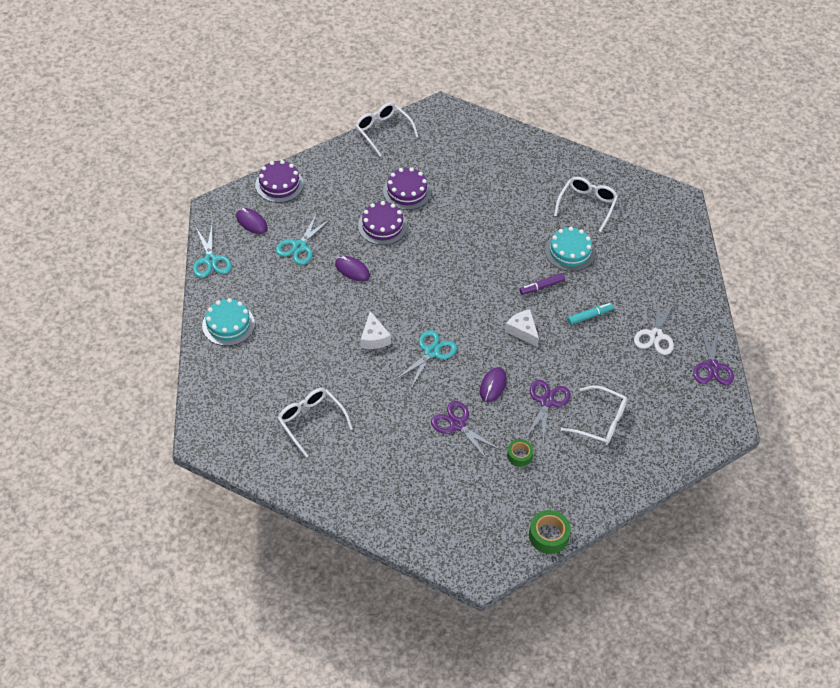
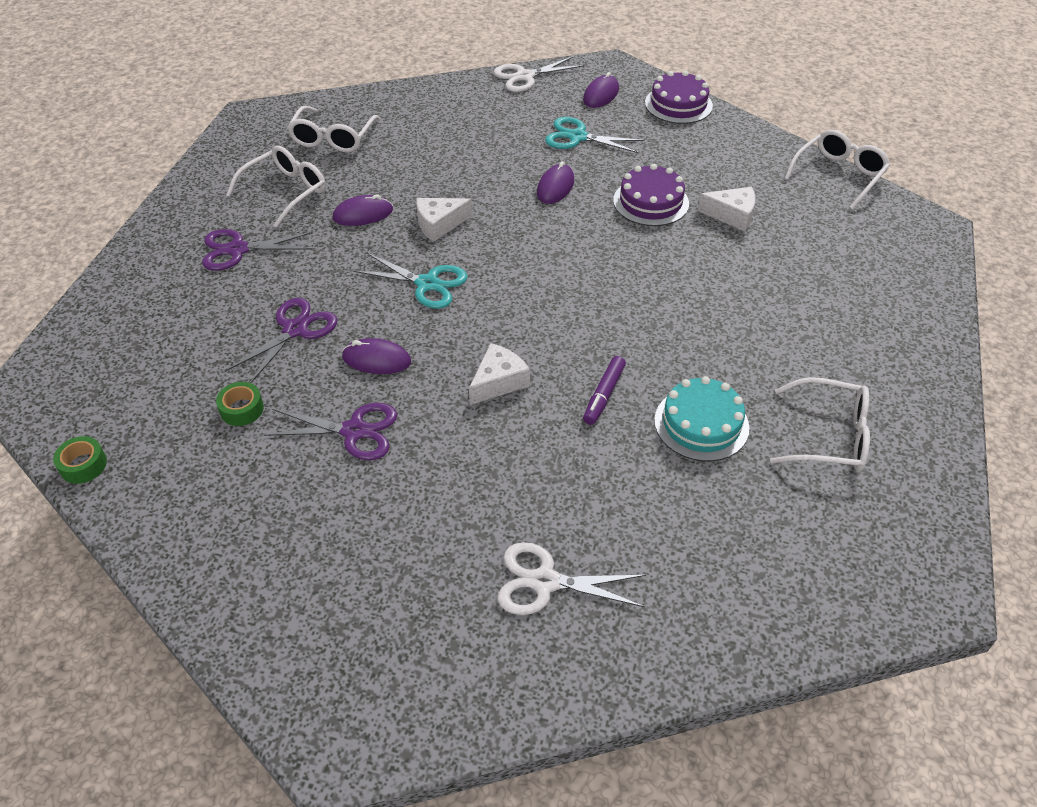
camera: 80 degrees right, 5 degrees down
(210, 260) = (525, 76): turquoise scissors -> white scissors
(228, 324) = (428, 105): turquoise cake -> none
(351, 378) = (363, 214): none -> purple mouse
(407, 191) = (732, 215): purple cake -> white cheese
(542, 287) = (604, 395): purple marker -> purple marker turned 120 degrees counterclockwise
(548, 535) = (83, 465): green tape -> green tape, size x0.66
(589, 316) = (560, 469): turquoise marker -> none
(601, 422) = (321, 512): white glasses -> white glasses (333, 139)
(712, 367) = (490, 696): purple scissors -> purple scissors (237, 250)

